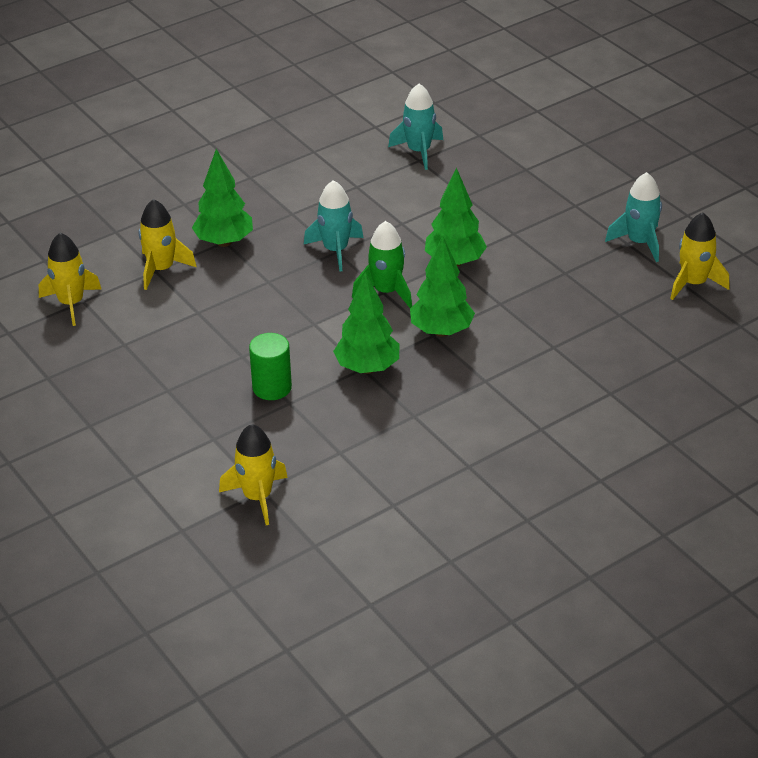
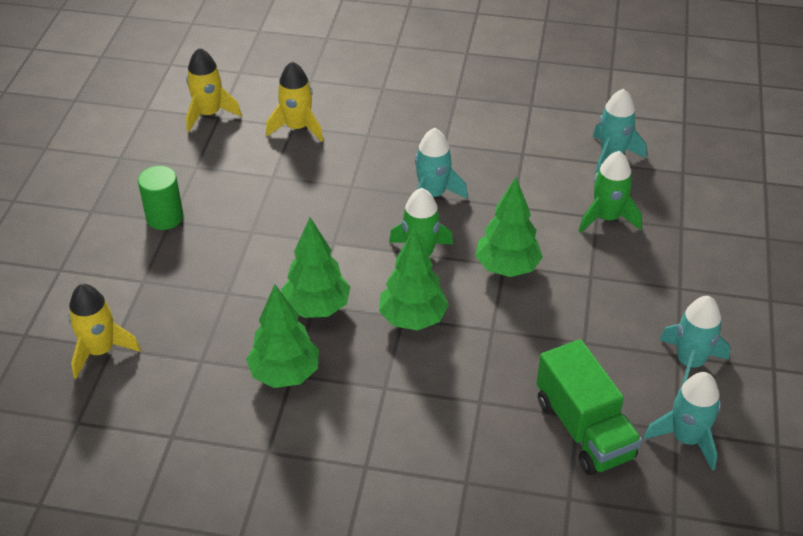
camera: 45 degrees right, 5 degrees up
(224, 242) = (366, 135): green tree -> green tree (285, 374)
(272, 388) = (233, 272): green cylinder -> green cylinder (165, 217)
(473, 192) = (607, 218): none -> green rocket
(633, 318) = (583, 429): none -> green truck
(694, 283) = (686, 438): yellow rocket -> turquoise rocket

